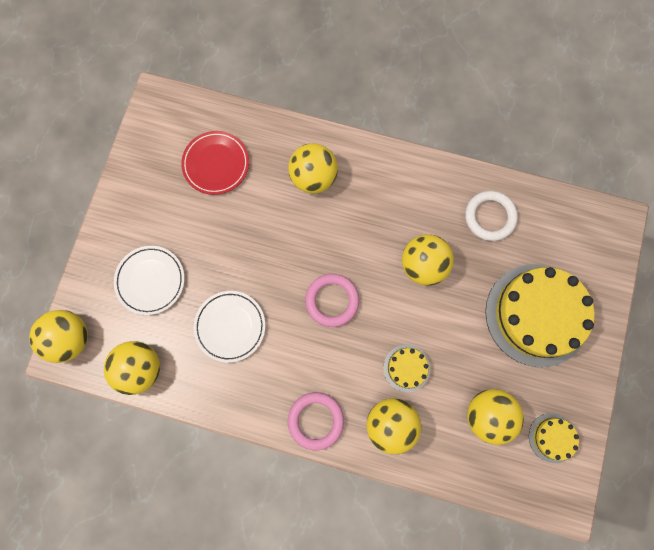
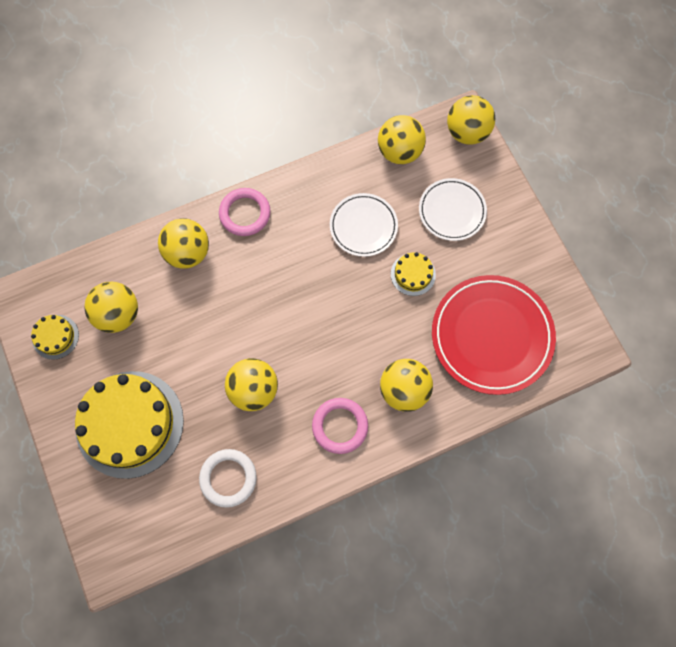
camera: 140 degrees right, 5 degrees down
(216, 164) = (491, 336): red plate -> red plate, size x1.72
(332, 300) = (303, 304): pink ring -> pink ring (340, 426)
(406, 368) = (206, 300): yellow cake -> yellow cake (413, 274)

